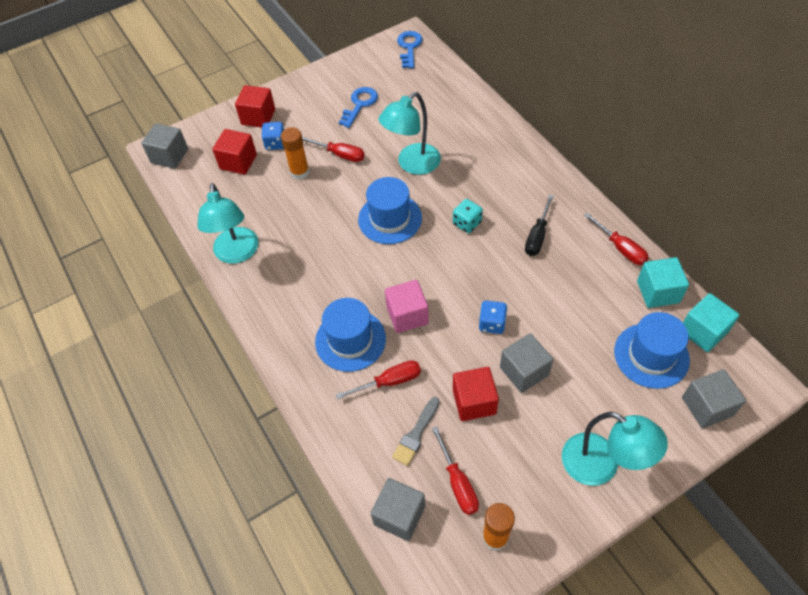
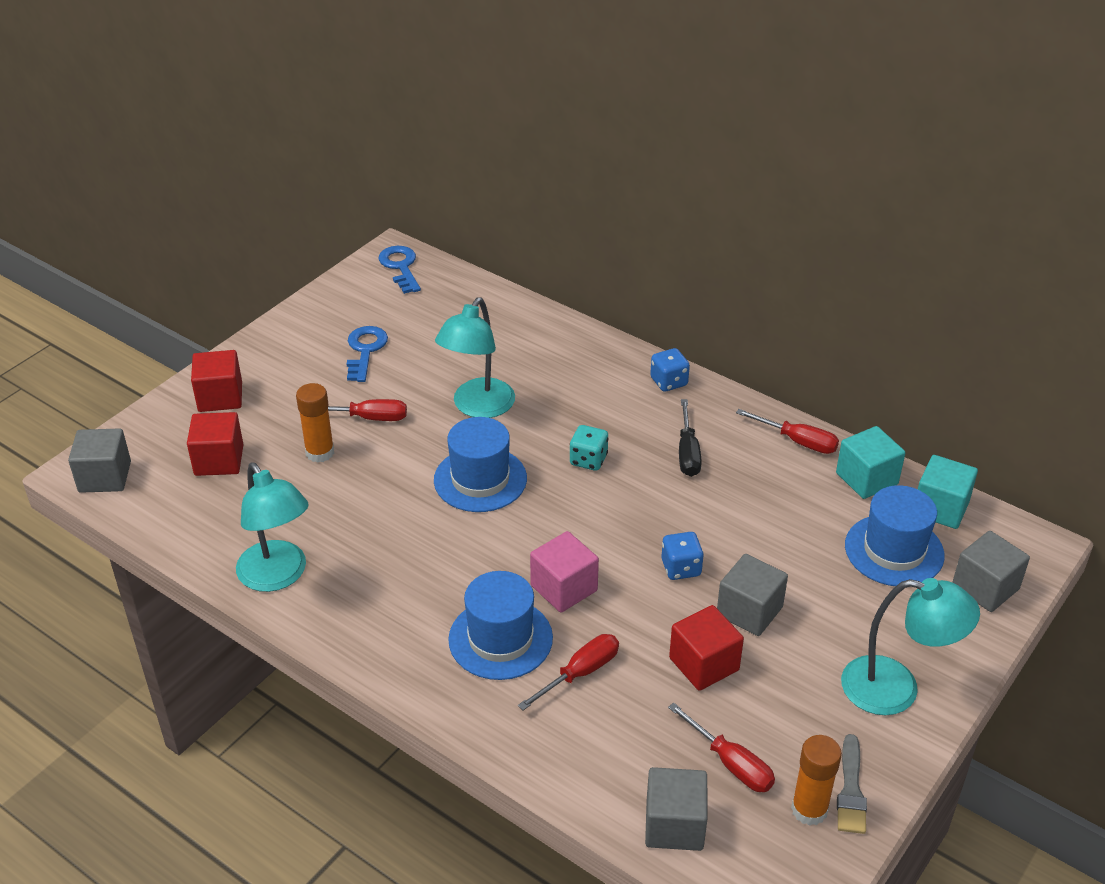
camera: 25 degrees left, 15 degrees down
(276, 143) = (264, 425): blue dice -> blue dice (669, 382)
(416, 434) = (647, 724): grey brush -> grey brush (851, 790)

